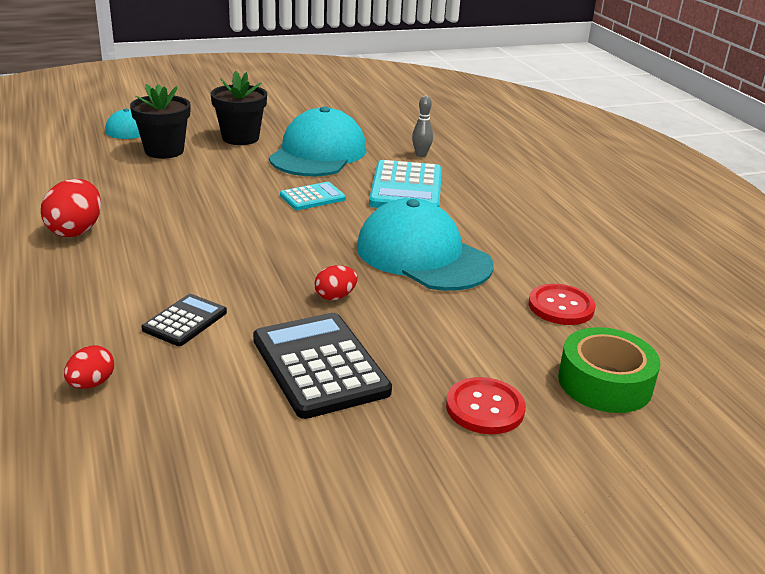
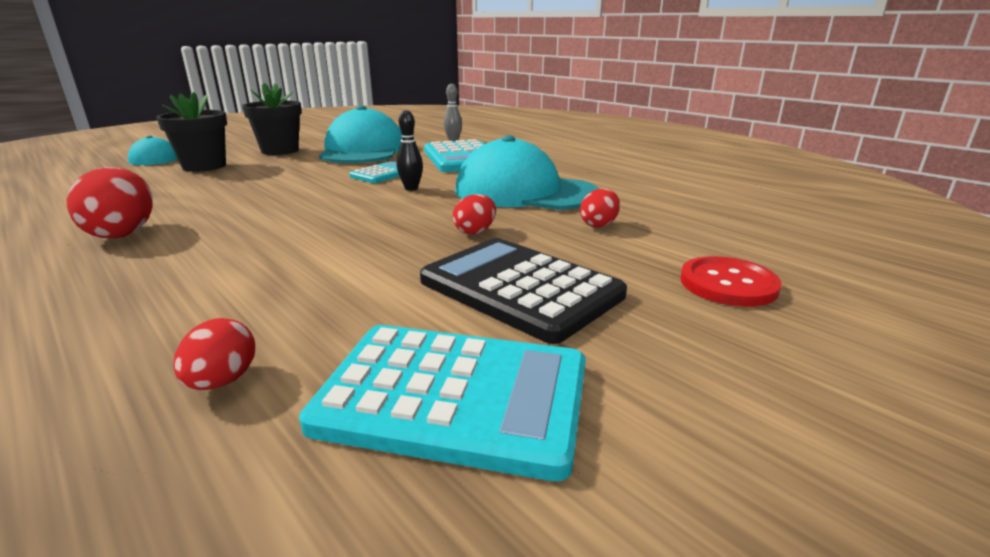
camera: 20 degrees left, 5 degrees down
(185, 321) = (320, 283): black calculator -> none
(210, 434) = (454, 397): none -> turquoise calculator
(323, 226) = (411, 188): none -> black bowling pin
(448, 316) = (599, 225): none -> red egg
(561, 306) = (681, 202): red button -> none
(604, 383) = (793, 242): green tape -> none

